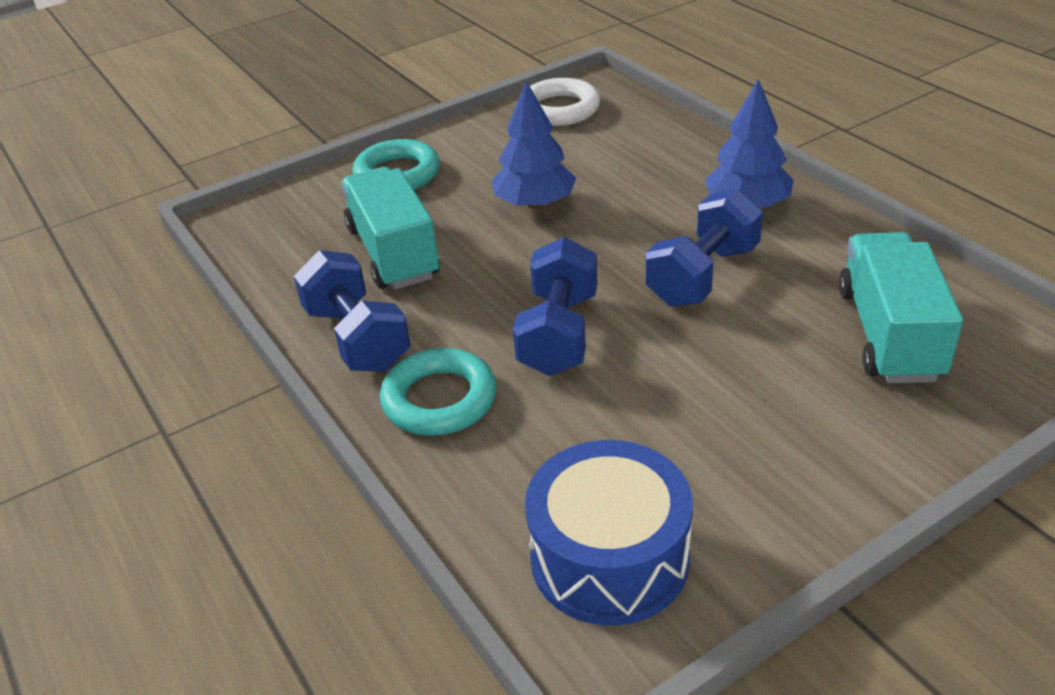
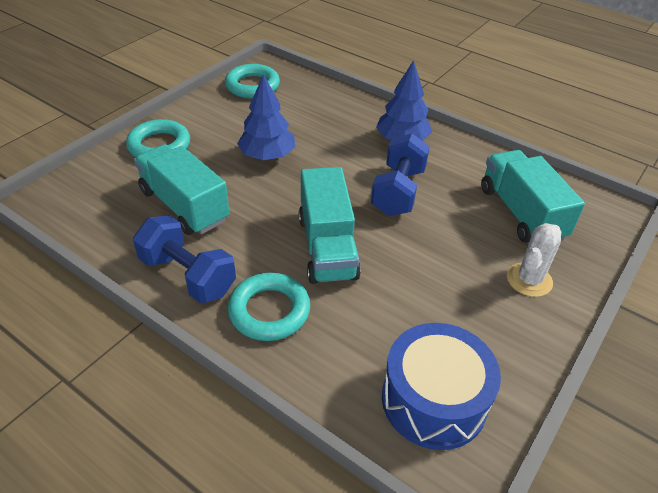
camera: 25 degrees left, 5 degrees up
(559, 333) = (327, 247): blue dumbbell -> turquoise truck
(560, 109) = (252, 86): white ring -> turquoise ring
(849, 430) = (529, 280): none -> white cactus

